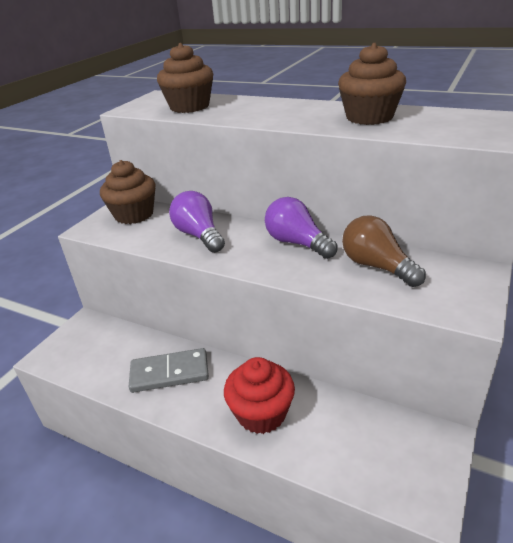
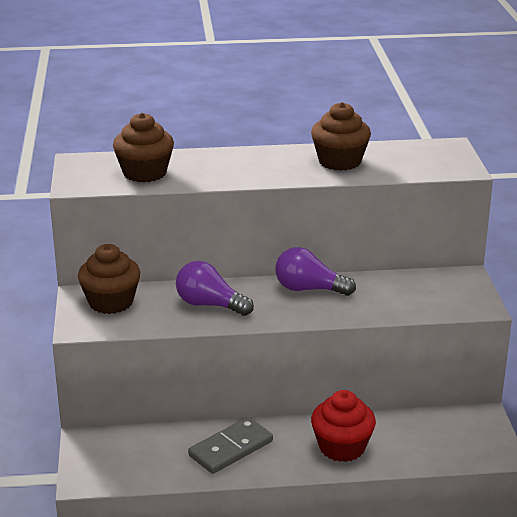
camera: 35 degrees left, 5 degrees down
(377, 266) = (391, 291): brown light bulb -> none

